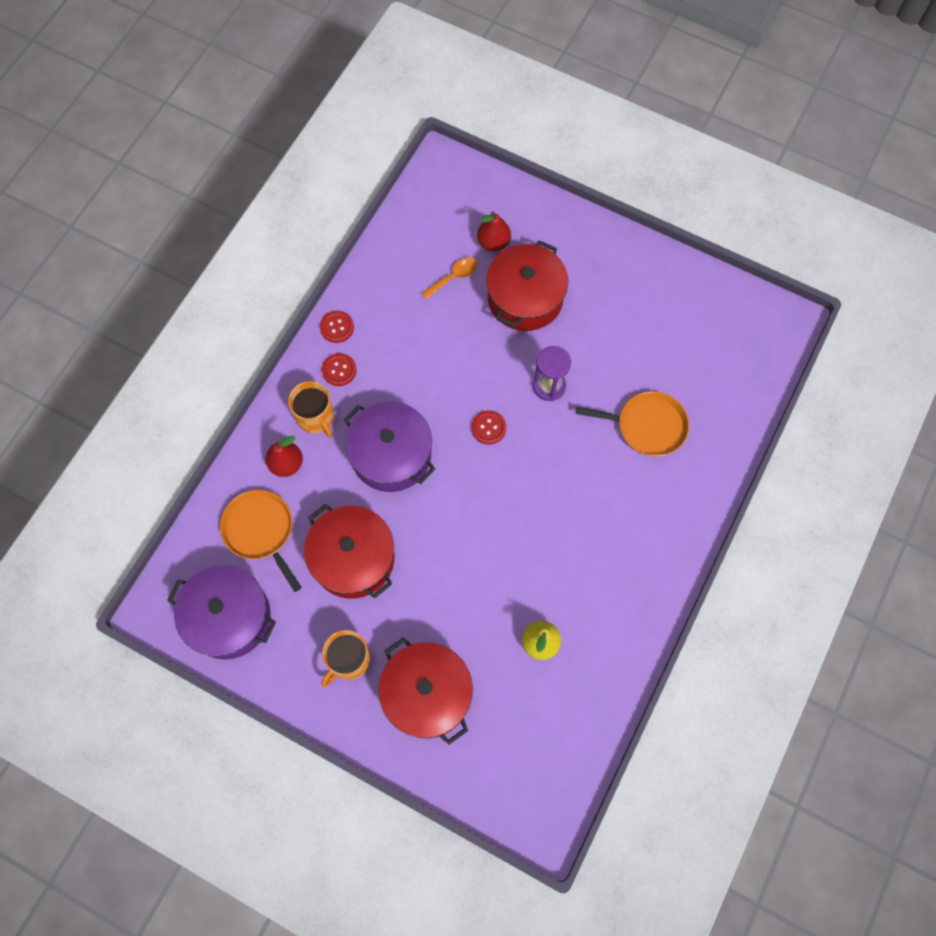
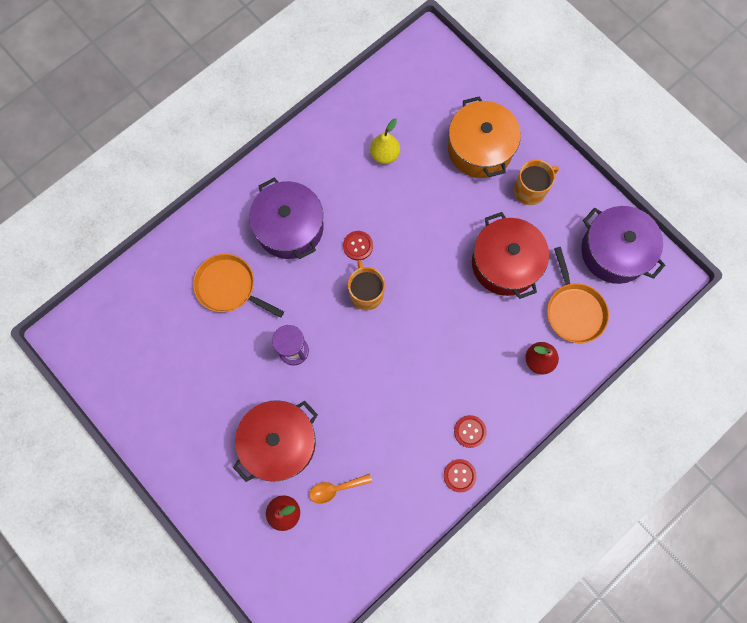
camera: 160 degrees left, 5 degrees up
(315, 417) = (503, 394): orange mug -> orange mug (366, 293)
(391, 455) = (448, 337): purple pot -> purple pot (289, 227)
(427, 694) = (479, 148): red pot -> orange pot
(488, 428) = (359, 332): red button -> red button (358, 246)

